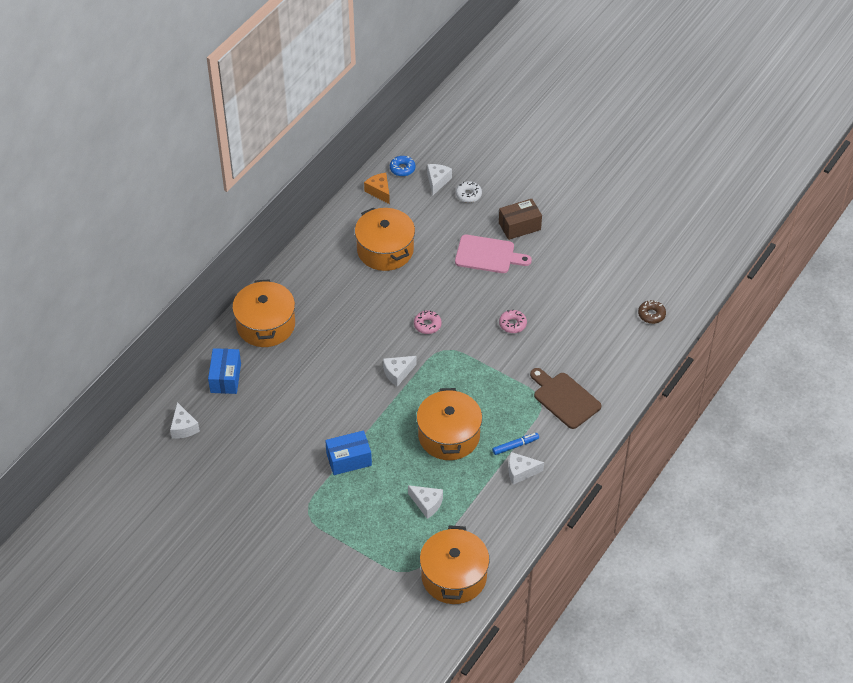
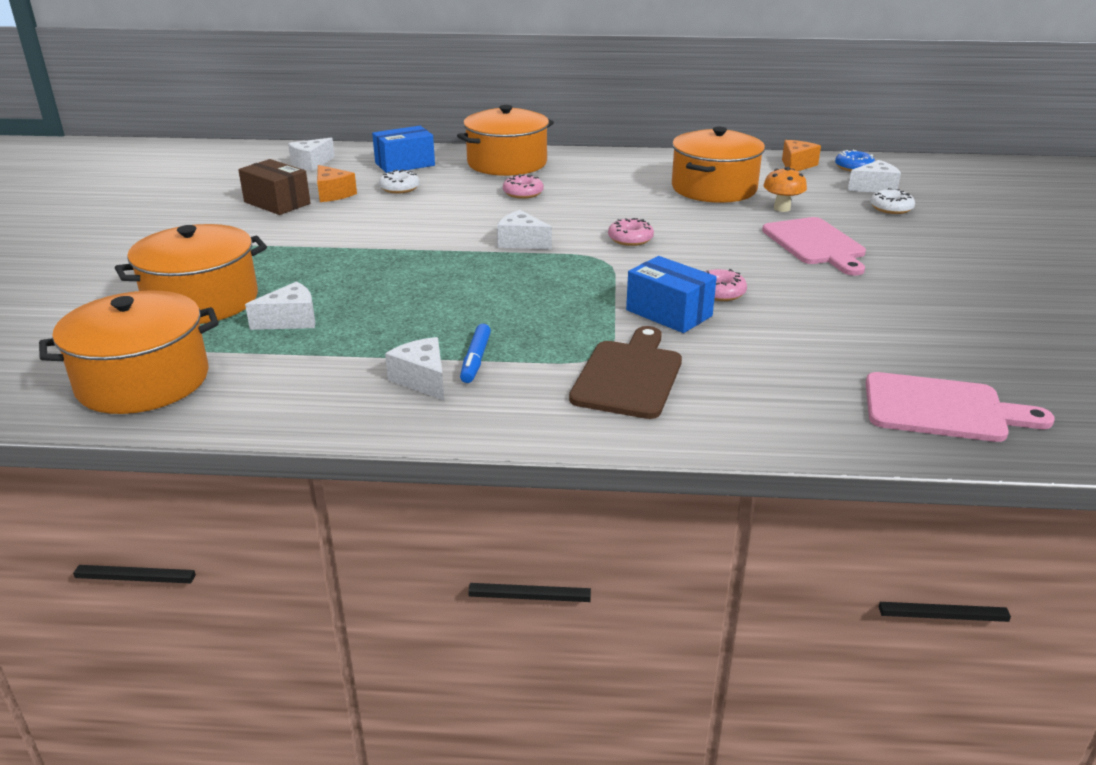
camera: 60 degrees right, 20 degrees down
(254, 433) = (333, 194): none -> orange cheese
(270, 396) = (399, 188): none -> white donut
(325, 340) = (523, 193): none -> pink donut
(349, 459) = (335, 250): blue box -> blue box (669, 313)
(427, 504) = (291, 320): white cheese -> white cheese turned 120 degrees counterclockwise
(435, 239) = (782, 208): none -> orange mushroom
(449, 436) = (443, 302): orange pot -> orange pot (202, 301)
(515, 446) = (475, 360): blue marker -> blue marker turned 60 degrees clockwise
(519, 226) = (905, 250): brown box -> brown box (277, 203)
(651, 315) = (942, 409): brown donut -> pink cutting board

